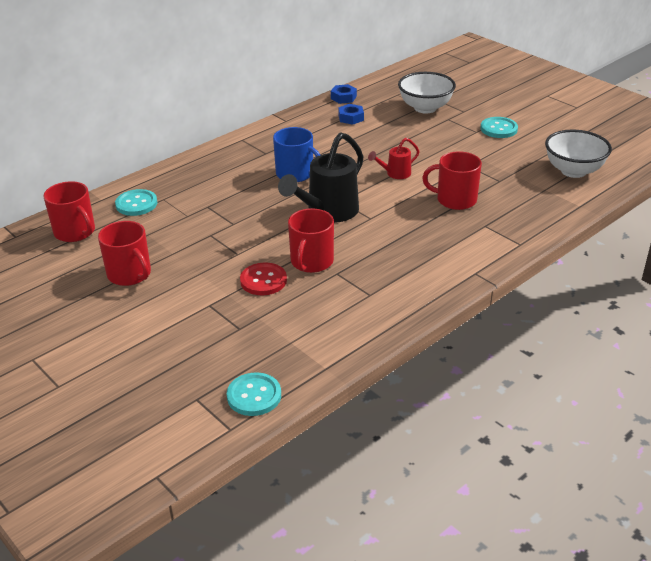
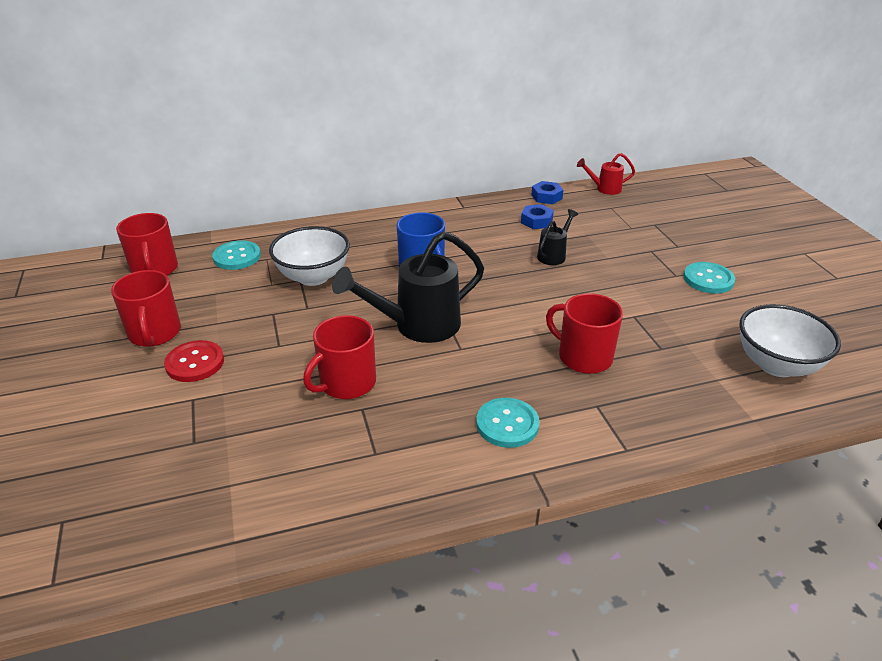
camera: 25 degrees right, 0 degrees up
(254, 396) = (121, 546): turquoise button -> turquoise button (507, 424)
(263, 280) = (274, 389): red button -> red button (195, 363)
(383, 139) = (553, 255): none -> black watering can
(395, 174) = (535, 301): red watering can -> red watering can (605, 189)
(425, 108) = (632, 231): white bowl -> white bowl (313, 277)

